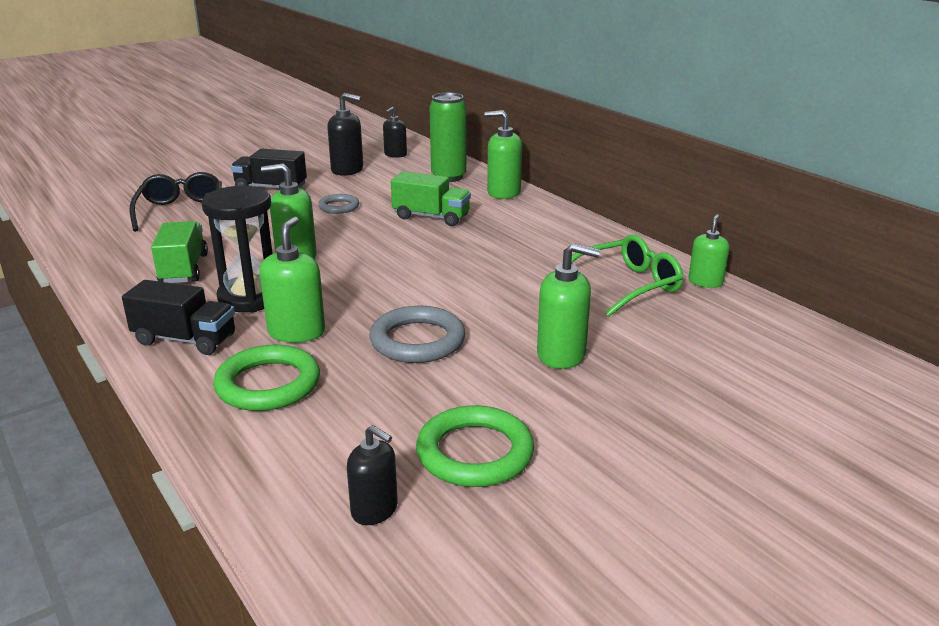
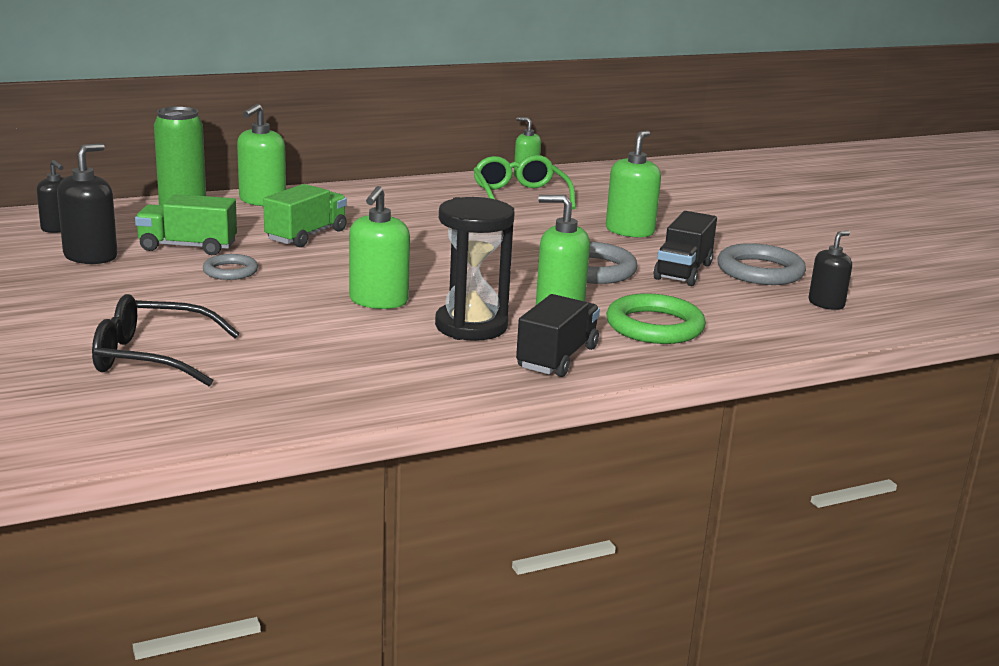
camera: 80 degrees left, 5 degrees down
(184, 269) = (370, 357): green truck -> green truck (188, 247)
(271, 188) = (113, 301): black truck -> black truck (683, 271)
(475, 453) = (760, 271): green ring -> grey ring

